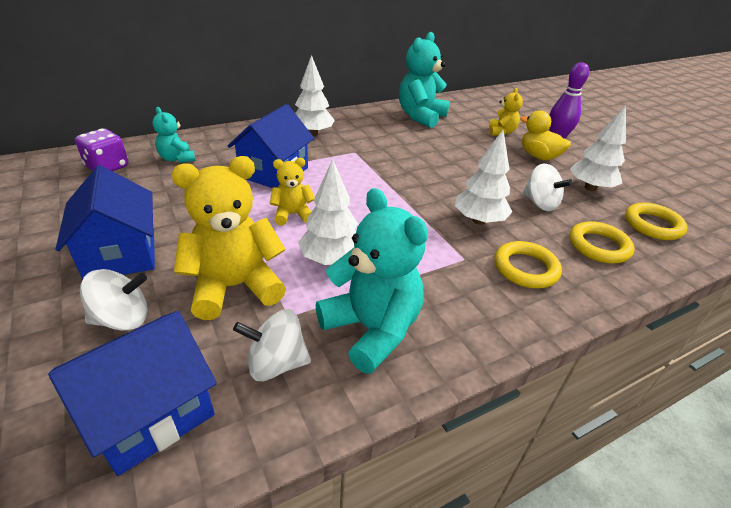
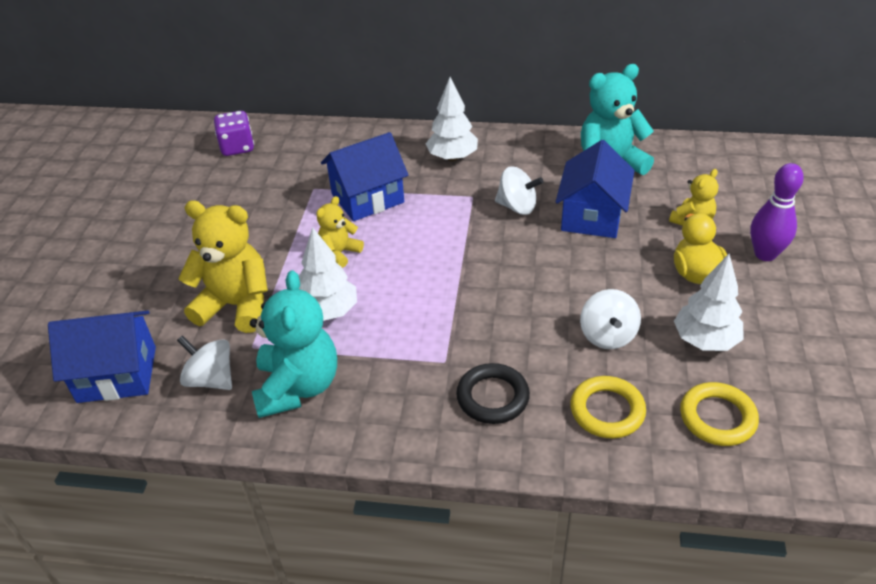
camera: 40 degrees right, 5 degrees up
(121, 254) = (185, 243): blue house -> blue house (592, 216)
(122, 319) = (148, 300): white spinning top -> white spinning top (517, 207)
(177, 159) = (298, 154): turquoise teddy bear -> none
(292, 215) = (339, 253): yellow teddy bear -> yellow teddy bear turned 75 degrees counterclockwise
(479, 221) = (509, 328): white tree -> none
(525, 268) = (492, 397): yellow ring -> black ring

